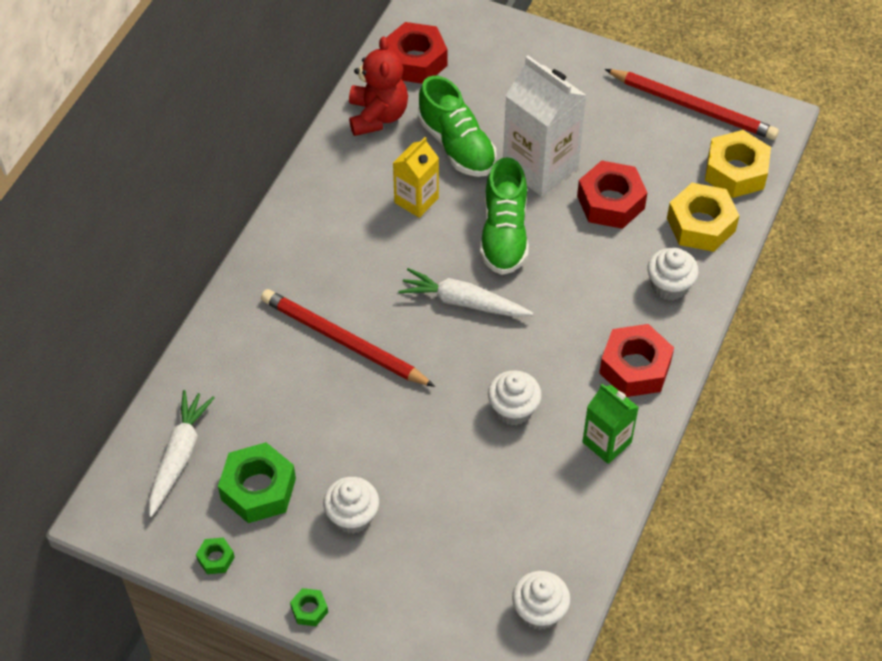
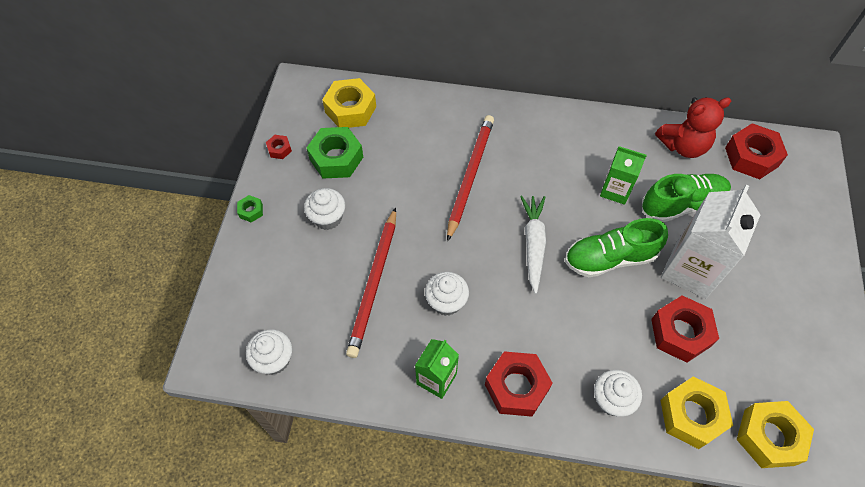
camera: 75 degrees right, 5 degrees up
(179, 456) = (350, 109): white carrot -> yellow nut
(216, 558) = (279, 149): green nut -> red nut
(416, 200) = (615, 190): yellow carton -> green carton
(456, 145) = (682, 205): green shoe -> green shoe turned 150 degrees counterclockwise
(693, 107) = (825, 383): red pencil -> red pencil (374, 284)

